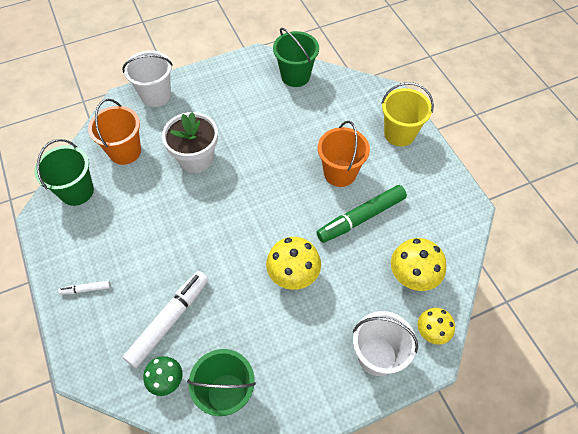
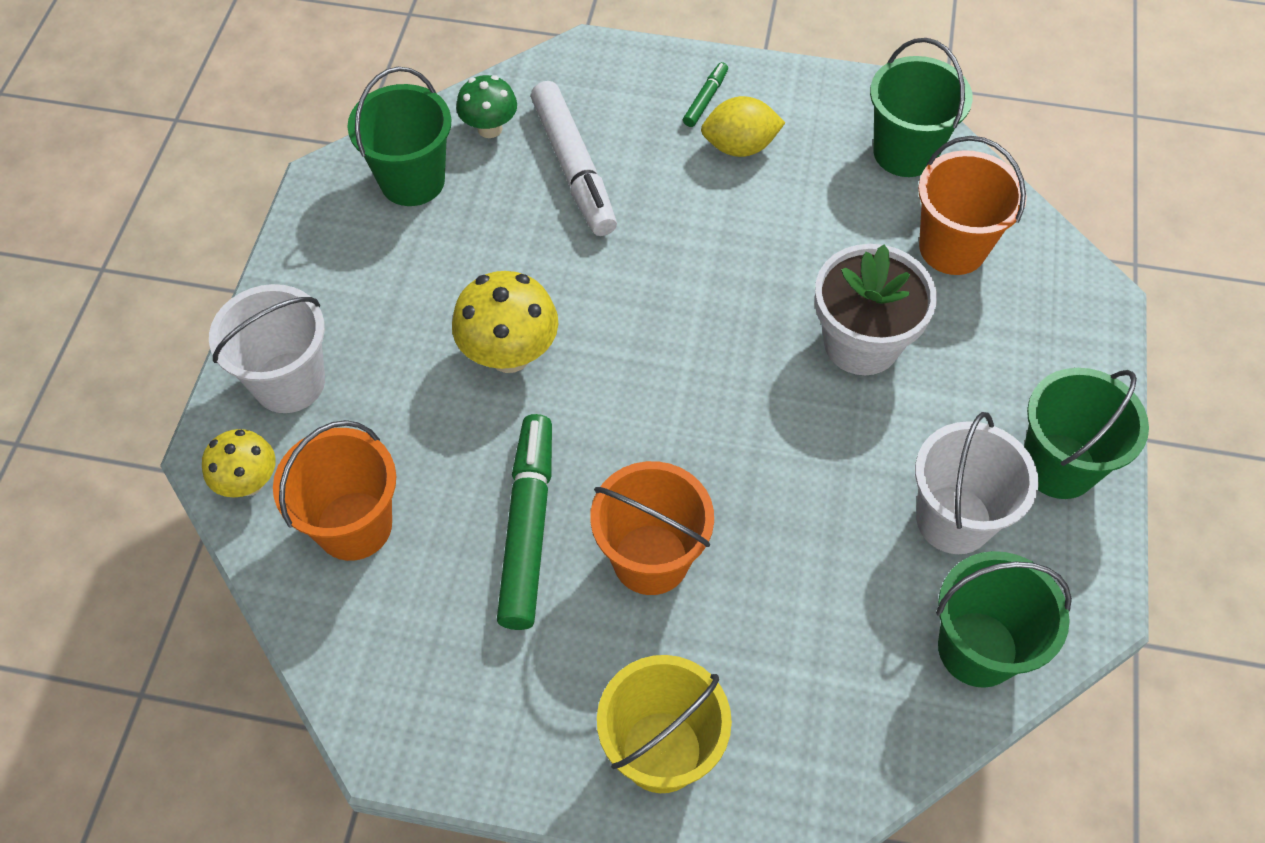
camera: 125 degrees right, 0 degrees up
(86, 289) = (705, 99): white marker -> green marker
(111, 256) = (740, 146): none -> yellow lemon
(156, 95) = (1075, 355): white bucket -> white bucket (953, 519)
(209, 82) = (1058, 466): none -> green bucket
(412, 277) = (354, 525): yellow mushroom -> orange bucket

